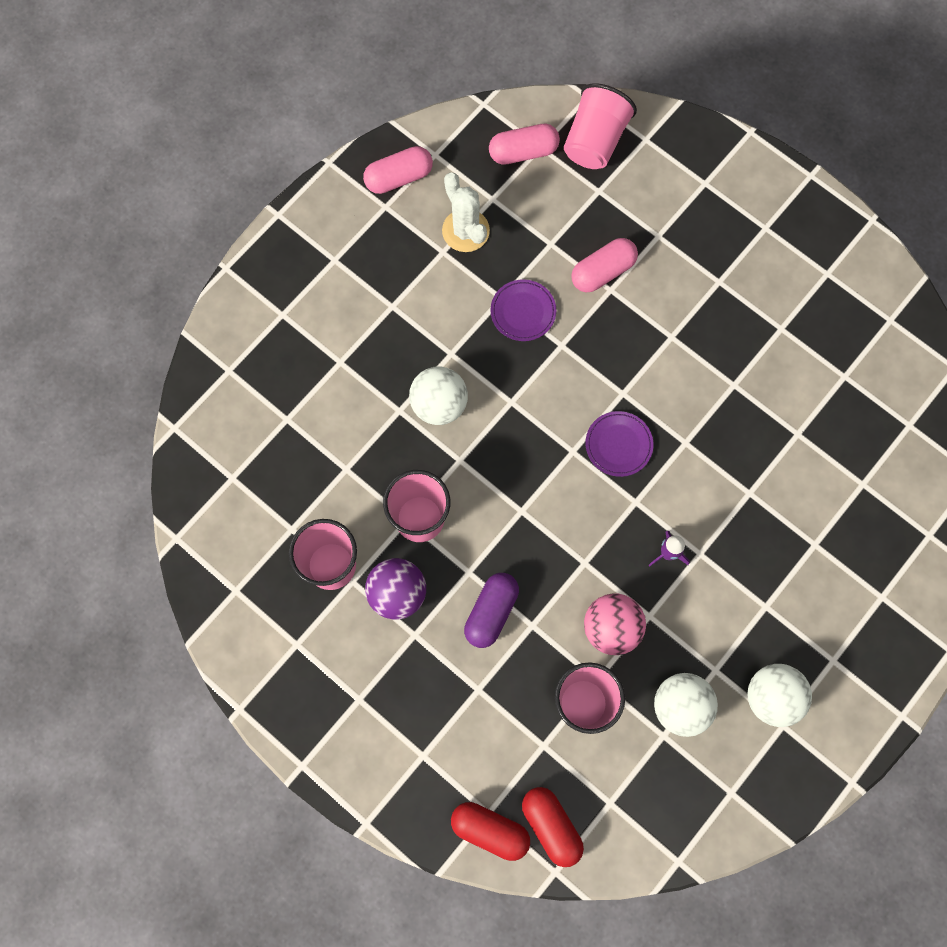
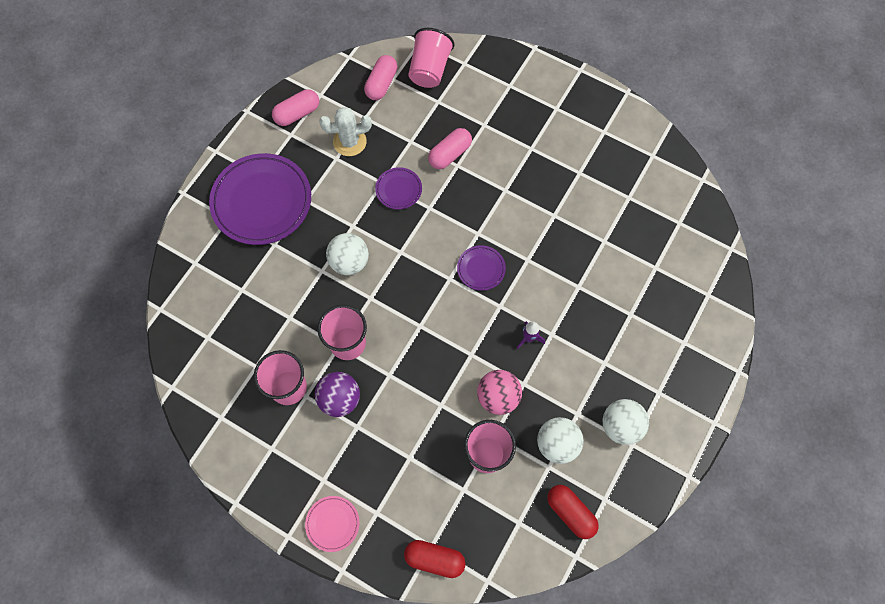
camera: 10 degrees left, 5 degrees down
(331, 298) = (262, 201): none -> purple plate
(363, 759) = (332, 523): none -> pink plate
(465, 231) = (349, 142): white cactus -> white cactus turned 60 degrees counterclockwise
(491, 612) = (410, 401): purple capsule -> none
(523, 152) = (381, 84): pink capsule -> pink capsule turned 45 degrees counterclockwise
(551, 826) = (479, 547): red capsule -> red capsule (570, 512)

